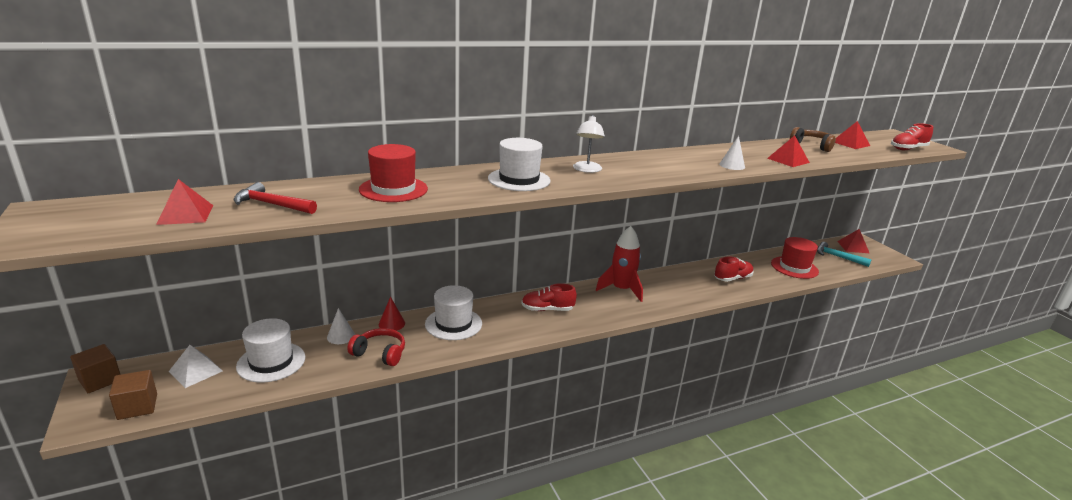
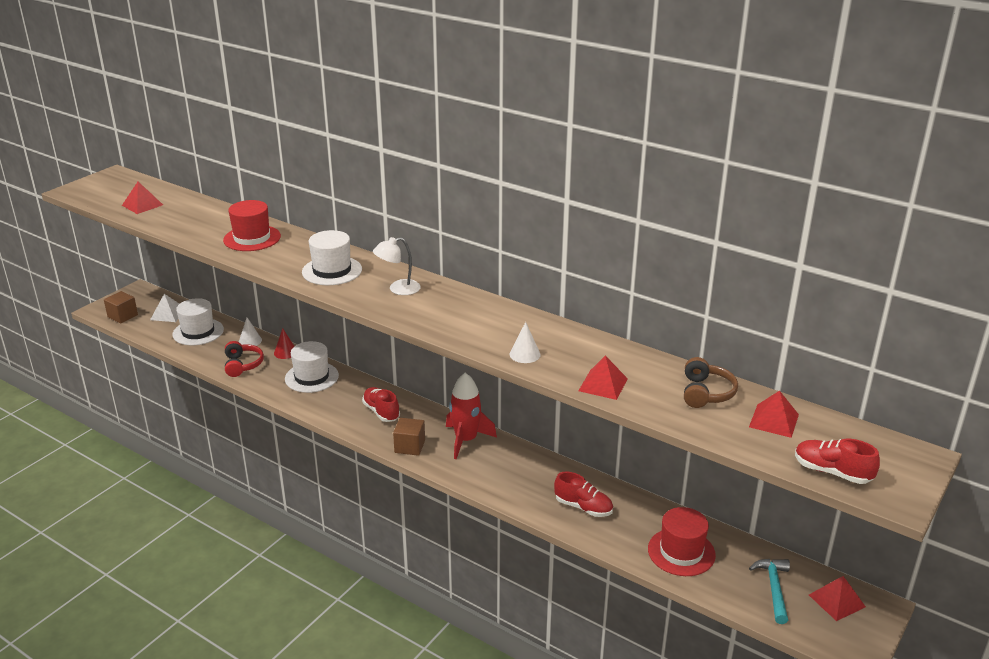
camera: 60 degrees right, 5 degrees up
(100, 380) = (137, 292): brown cube -> brown cube (409, 446)
(272, 204) = (182, 217): red hammer -> none

